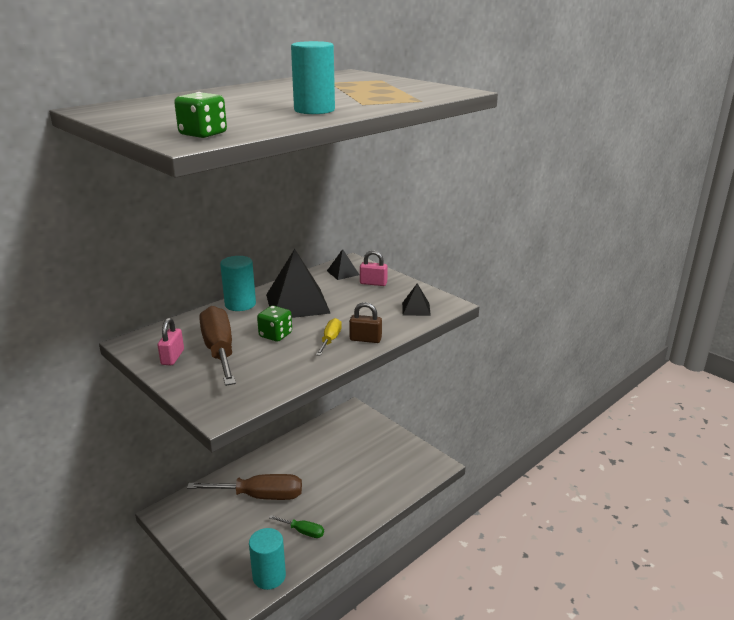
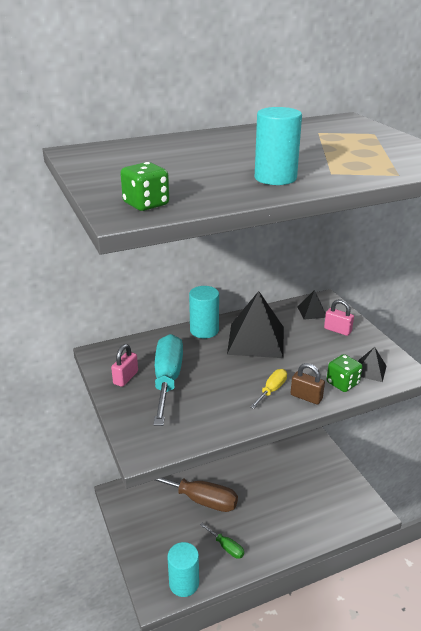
camera: 20 degrees right, 5 degrees up
(219, 351) = (167, 379): brown screwdriver -> turquoise screwdriver
(275, 335) = (223, 373): green dice -> green dice (342, 383)

